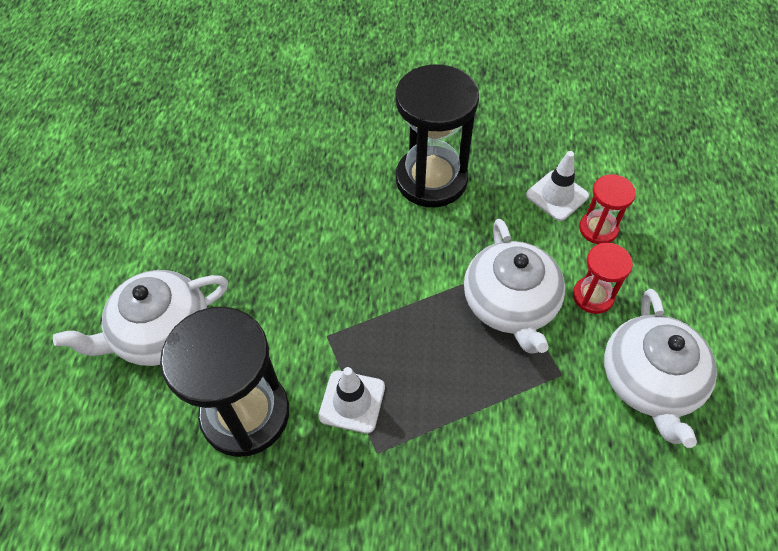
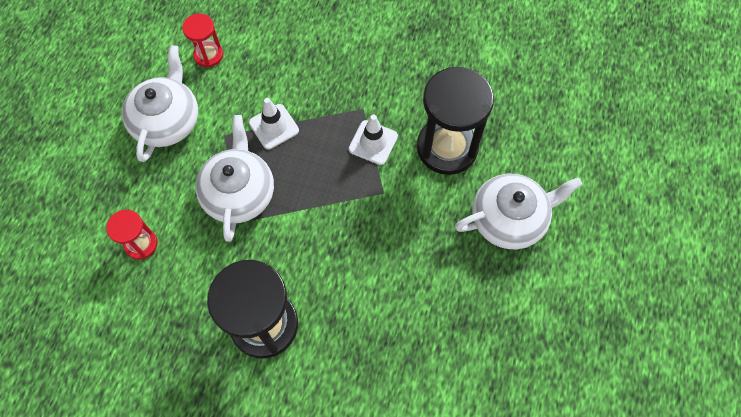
camera: 170 degrees left, 10 degrees up
(557, 196) = (159, 284): white traffic cone -> white traffic cone (274, 127)
(593, 296) = (175, 187): red hourglass -> red hourglass (208, 55)

